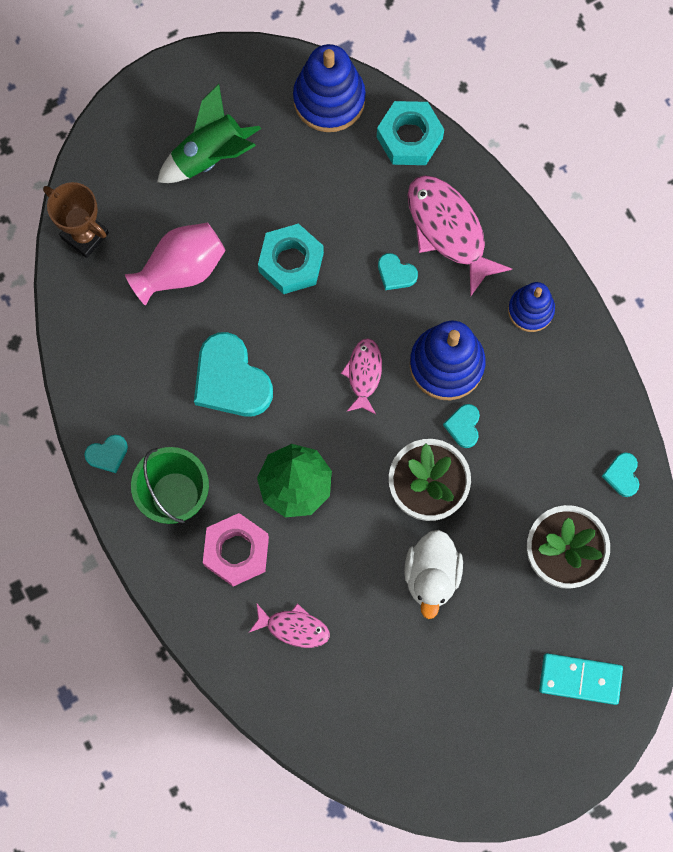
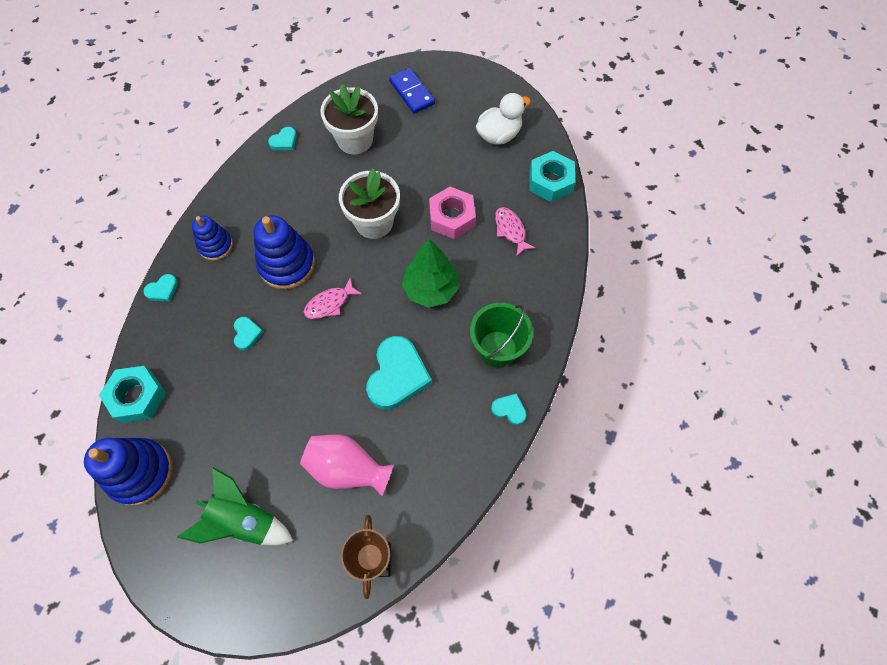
camera: 130 degrees left, 10 degrees down
(236, 551) = (497, 290): pink nut -> pink nut (452, 217)
(291, 262) = (287, 401): turquoise nut -> turquoise nut (550, 181)
(432, 575) = (419, 187): white duck -> white duck (499, 135)
(448, 230) = (192, 325): pink fish -> none
(463, 426) = (319, 230): turquoise heart -> turquoise heart (163, 290)
(580, 679) = (412, 92): turquoise domino -> blue domino

